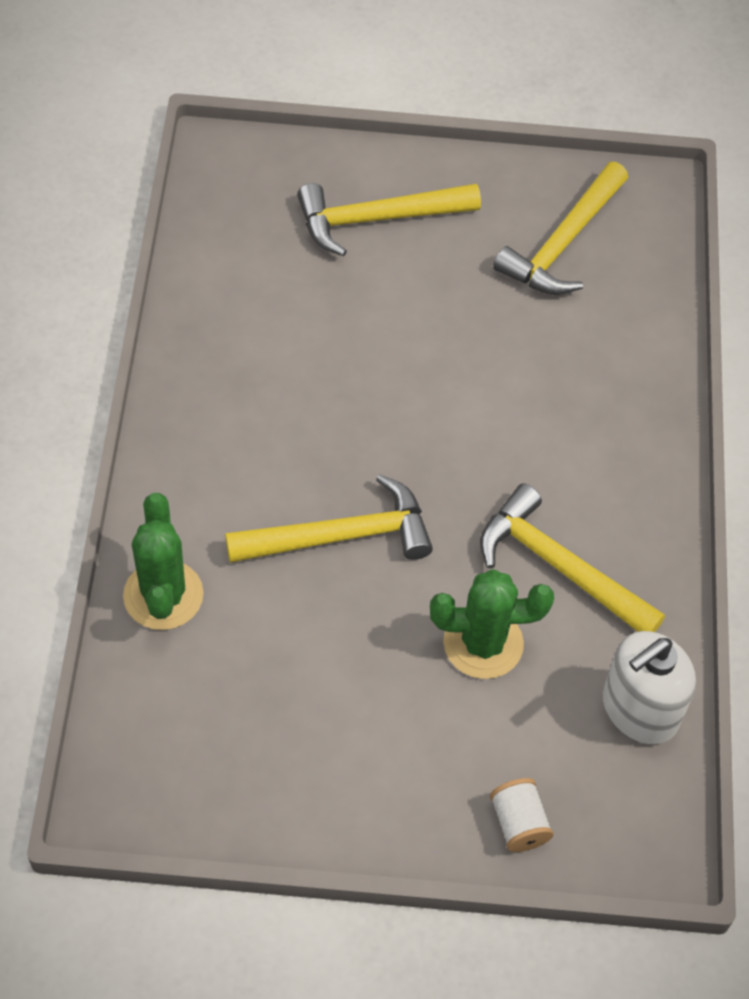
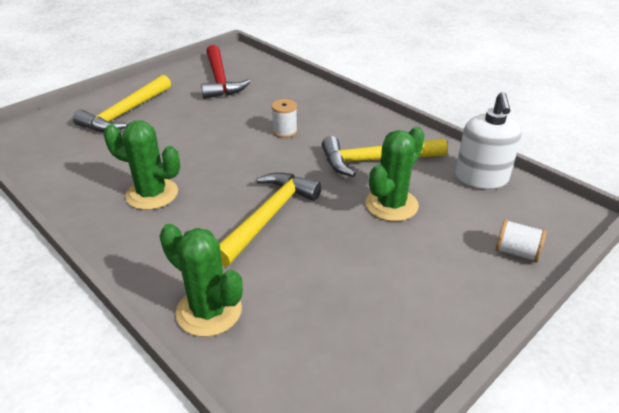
camera: 45 degrees left, 20 degrees down
(266, 394) = (152, 194): none -> green cactus
(519, 420) = (285, 131): none -> white spool
(563, 243) = (220, 80): yellow hammer -> red hammer

